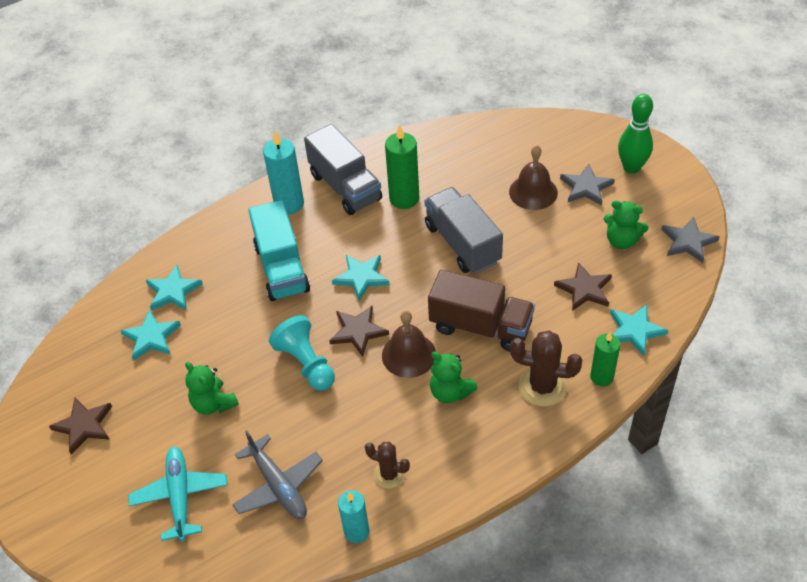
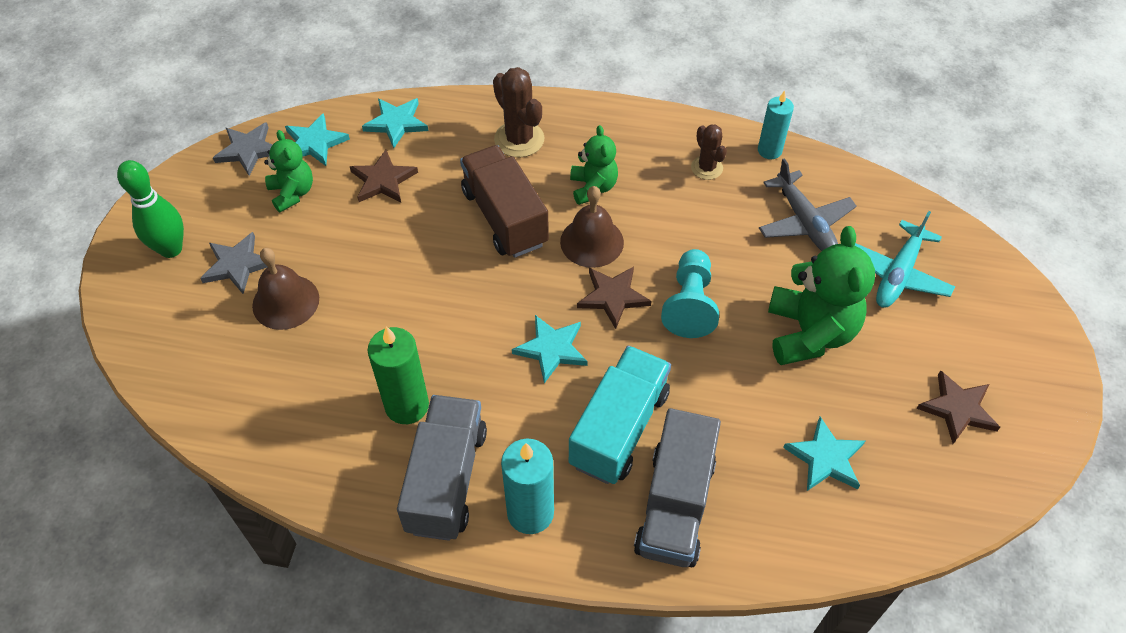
camera: 140 degrees left, 5 degrees up
(173, 291) = (761, 500): turquoise star -> turquoise star (314, 143)
(213, 403) = (809, 333): green teddy bear -> green teddy bear, size x1.70
(278, 486) = (804, 222): grey plane -> grey plane turned 150 degrees clockwise
(462, 244) = (420, 304): grey truck -> grey truck (675, 505)
(601, 377) = (468, 113): green candle -> none

